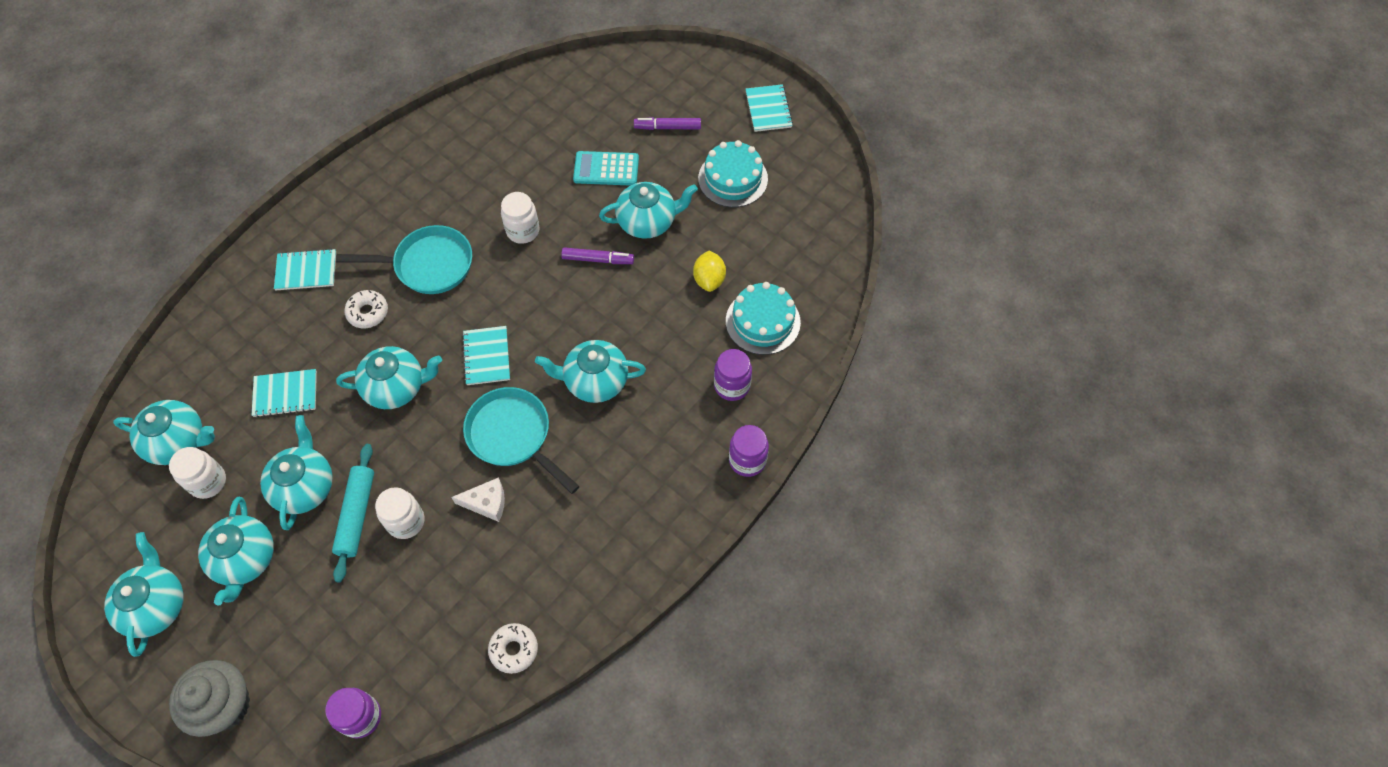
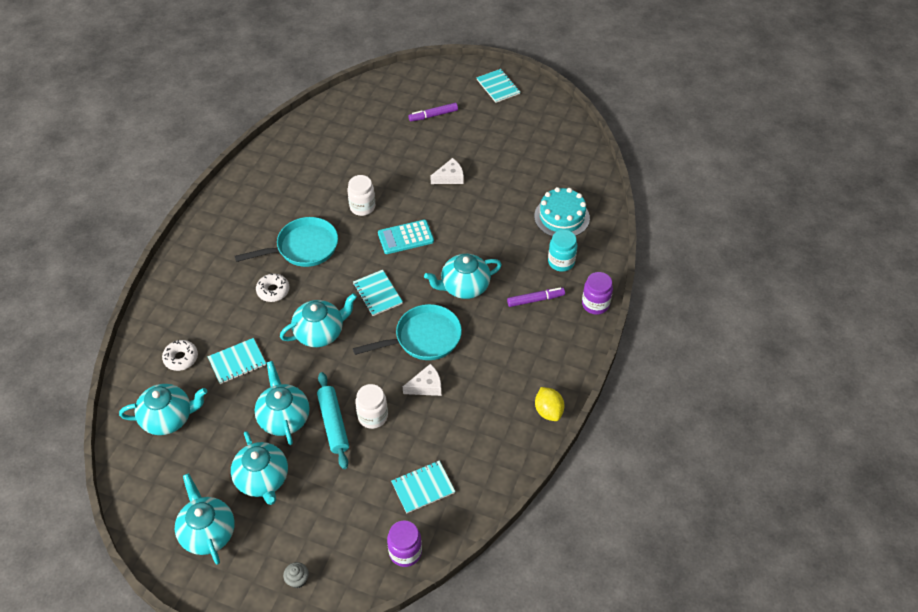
camera: 20 degrees left, 10 degrees down
(208, 482) = (206, 437): white jar -> none
(225, 705) = (297, 580): grey cupcake -> grey cupcake, size x0.43
(306, 271) = (211, 277): turquoise notebook -> turquoise notebook (423, 487)
(513, 436) = (423, 338): turquoise pan -> turquoise pan turned 135 degrees clockwise
(514, 650) = (494, 472): white donut -> white donut (181, 358)
(597, 259) = (426, 210): purple marker -> purple marker (535, 300)
(606, 169) = (403, 152): turquoise calculator -> turquoise calculator (405, 237)
(648, 222) = (450, 177): turquoise teapot -> white cheese
(709, 280) = (511, 201): yellow lemon -> yellow lemon (548, 411)
(732, 386) = (561, 262): purple jar -> turquoise jar
(733, 178) = (495, 135): turquoise cake -> none

